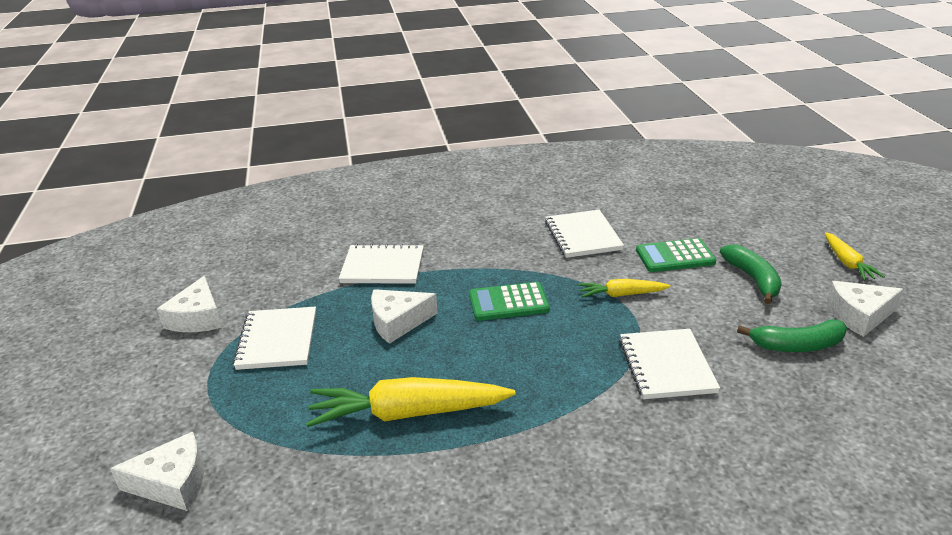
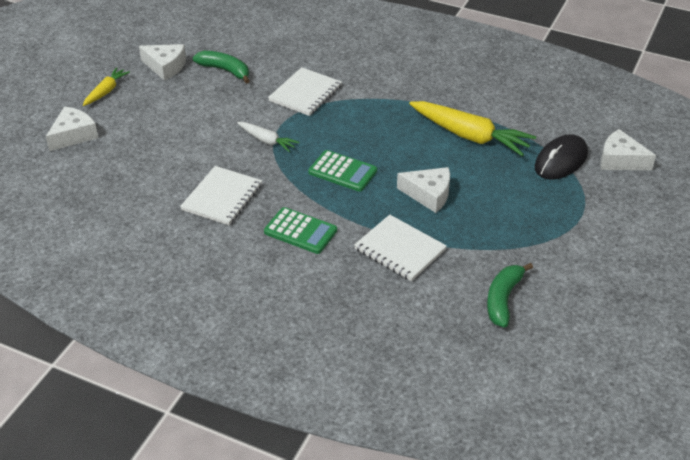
camera: 145 degrees left, 10 degrees up
(197, 318) = (574, 273): white cheese -> white cheese (73, 135)
(262, 438) = (561, 161): none -> black mouse
(277, 340) = (521, 222): white notebook -> none
(621, 295) = (267, 141): yellow carrot -> white carrot
(675, 256) = (191, 148): green calculator -> green calculator (300, 231)
(753, 279) = (176, 110): green banana -> green banana (503, 299)

